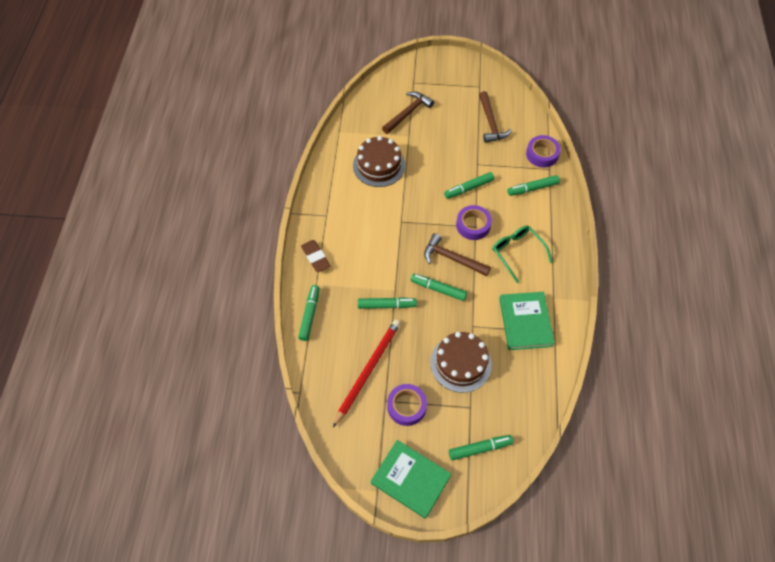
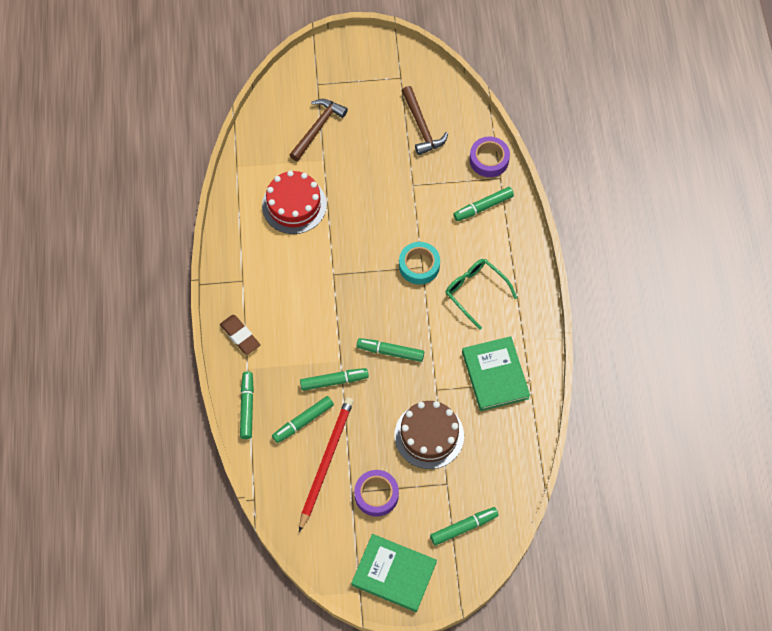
camera: 10 degrees left, 5 degrees up
(379, 165) = (294, 205): brown cake -> red cake
(452, 258) = (400, 311): brown hammer -> none
(468, 188) = (407, 218): green marker -> green marker (303, 421)
(473, 225) = (419, 265): purple tape -> turquoise tape

